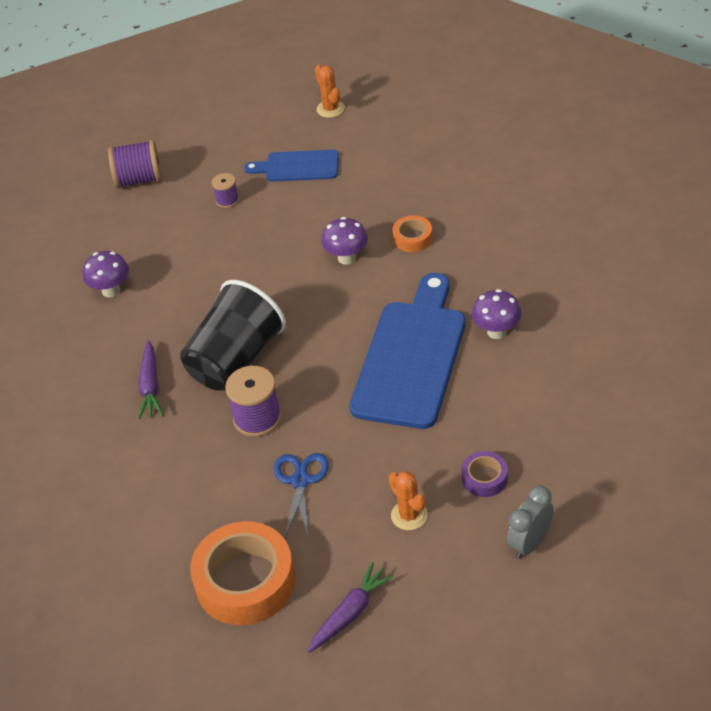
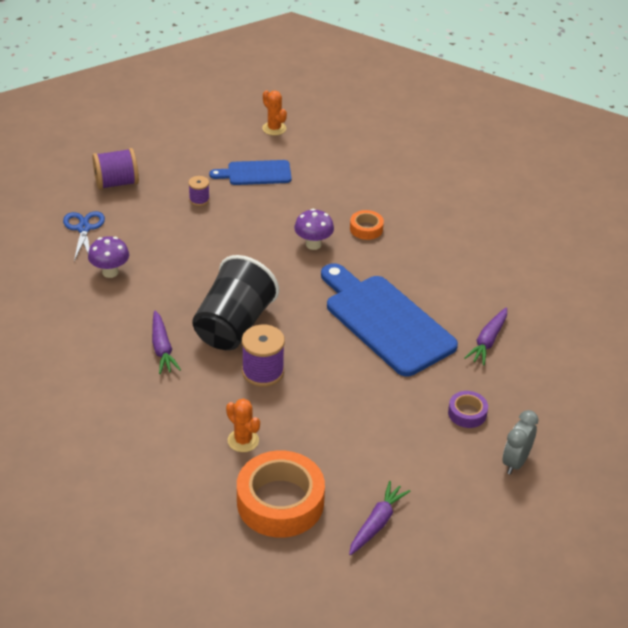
camera: 15 degrees left, 5 degrees down
(300, 481) = (311, 420): blue scissors -> blue scissors (83, 228)
(409, 515) = (410, 444): orange cactus -> orange cactus (243, 440)
(411, 357) = (385, 321): blue cutting board -> blue cutting board turned 45 degrees counterclockwise
(496, 331) = (452, 300): purple mushroom -> none
(528, 386) = (488, 341): none -> purple carrot

